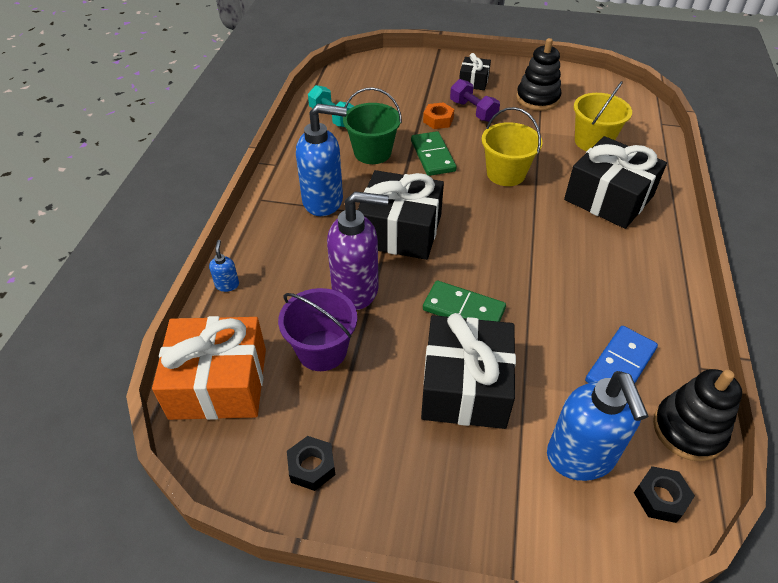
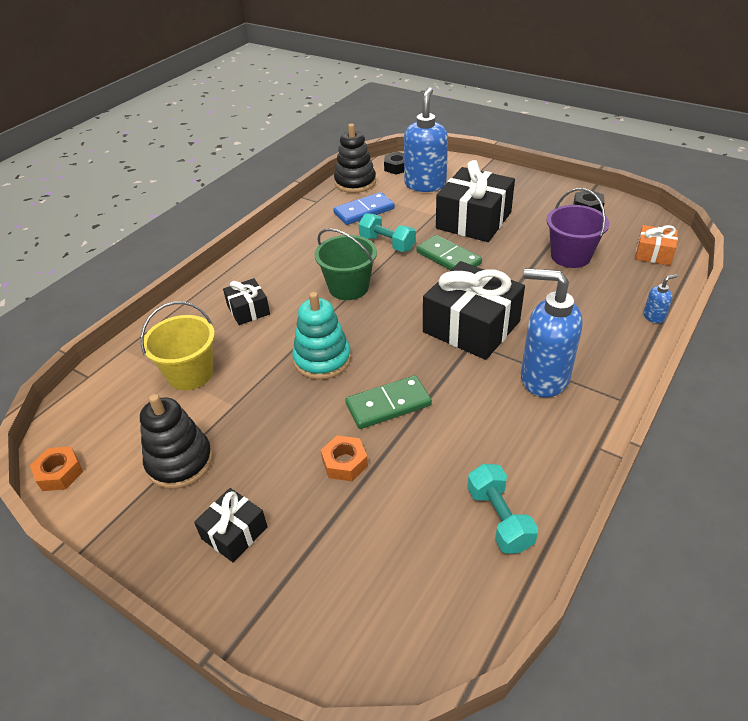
camera: 155 degrees left, 5 degrees down
(218, 383) = (653, 253): orange gift -> orange gift, size x0.51
(227, 285) = (654, 317): blue soap dispenser -> blue soap dispenser turned 135 degrees counterclockwise
(356, 290) = (531, 288): purple soap dispenser -> none
(372, 152) = (462, 431): green bucket -> green bucket (348, 287)
(432, 156) = (388, 405): green domino -> green domino turned 60 degrees clockwise
(473, 111) = (285, 465): purple dumbbell -> none
(506, 174) = (322, 359): yellow bucket -> turquoise stacking toy
(547, 313) = (387, 243): none -> turquoise dumbbell
(599, 80) = (59, 473): none -> orange nut
(608, 198) = (248, 310): black gift -> black gift, size x0.51

